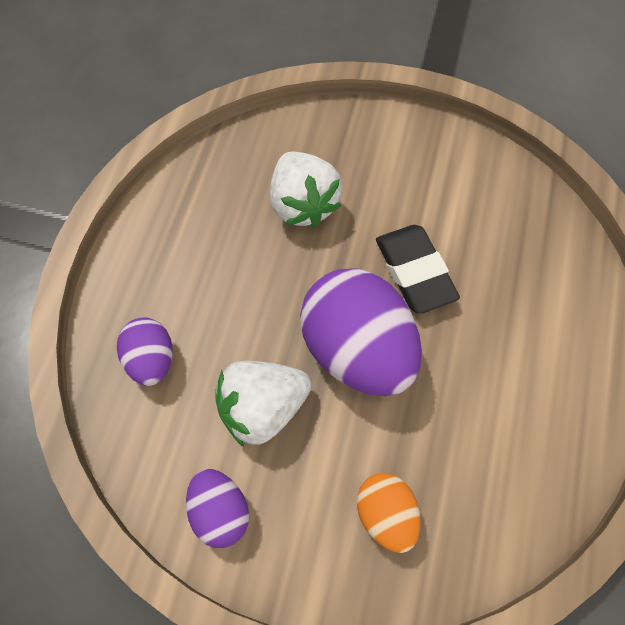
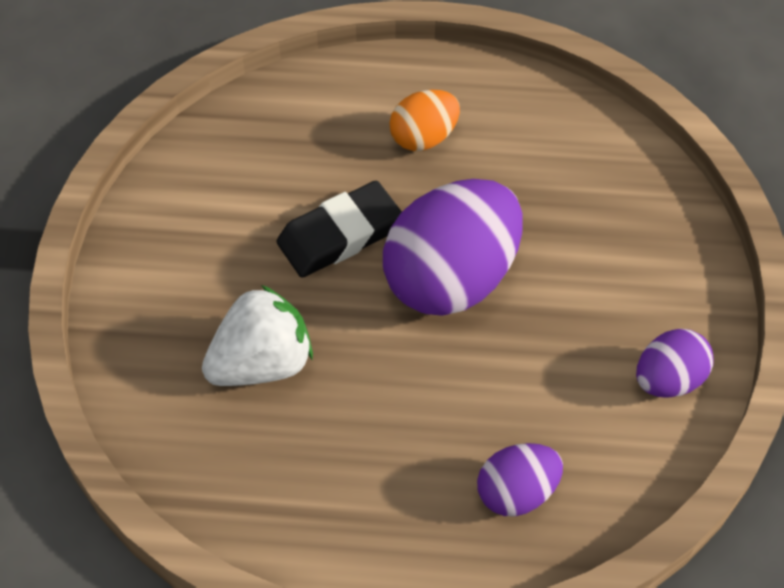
camera: 100 degrees left, 10 degrees down
(262, 408) = (544, 360): white strawberry -> none
(386, 514) = (622, 233): orange egg -> orange egg (424, 138)

